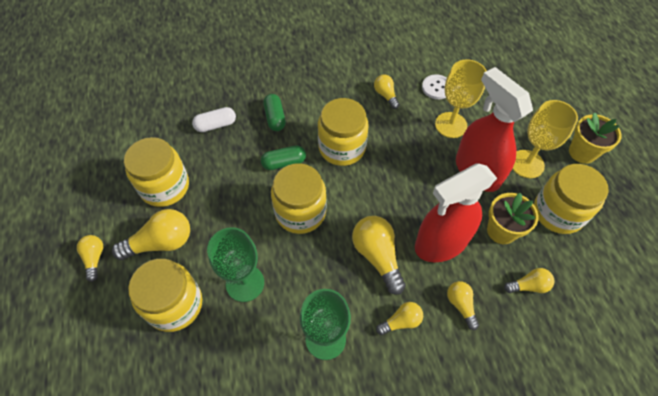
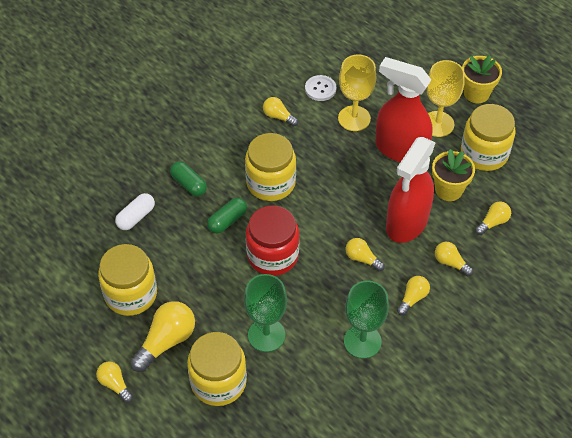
camera: 30 degrees left, 5 degrees down
(300, 212) = (272, 255): yellow jar -> red jar
(377, 256) = (362, 259): yellow light bulb -> yellow light bulb, size x0.57

